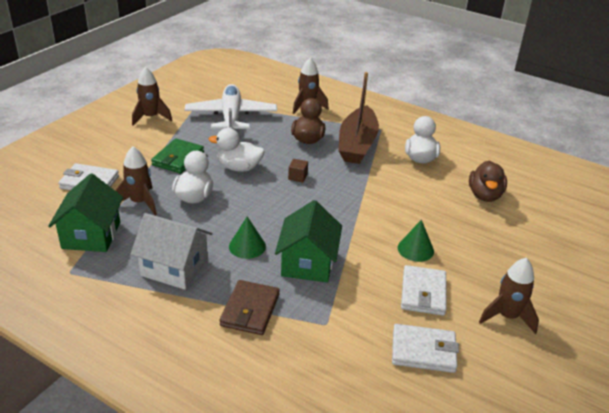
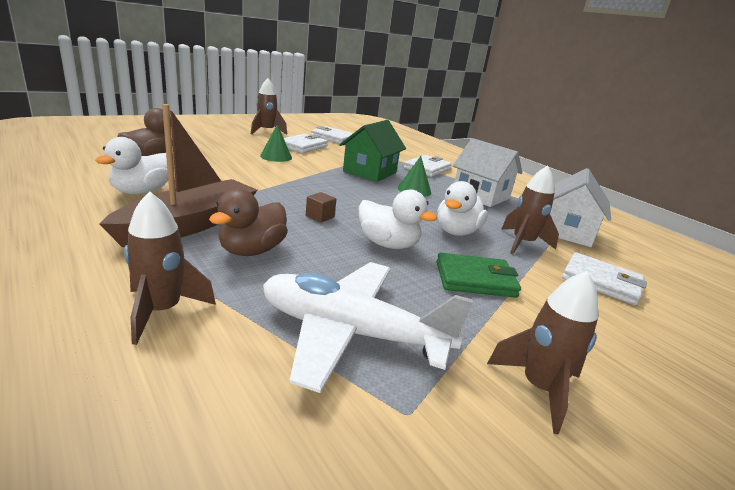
camera: 160 degrees left, 10 degrees down
(91, 235) = (566, 231): green house -> white house
(178, 158) = (475, 279): green wallet -> green wallet turned 45 degrees clockwise
(231, 117) = (351, 333): white plane -> white plane turned 90 degrees clockwise
(250, 310) = (427, 169): brown wallet -> white wallet

